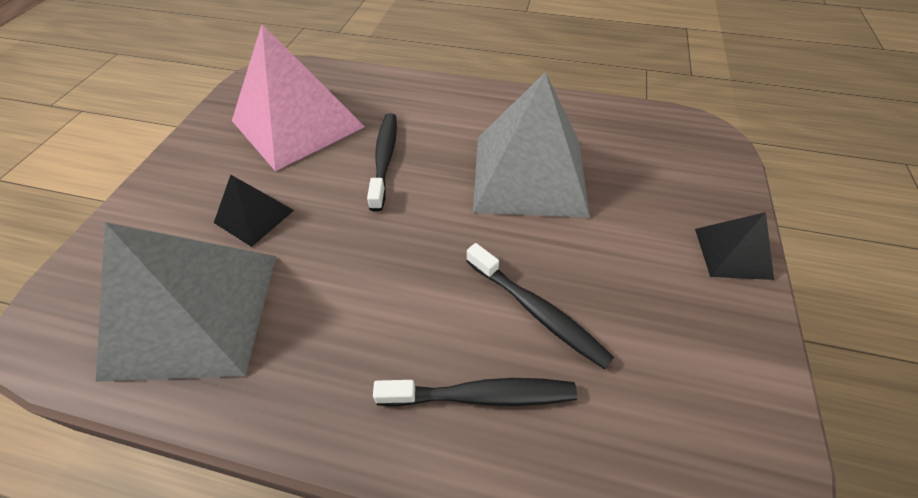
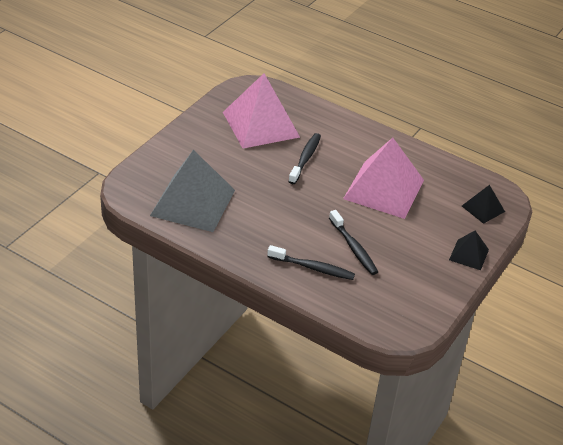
camera: 15 degrees right, 10 degrees down
(254, 216) = (227, 168): black pyramid -> black pyramid (483, 208)
(529, 174) = (383, 189): grey pyramid -> pink pyramid

